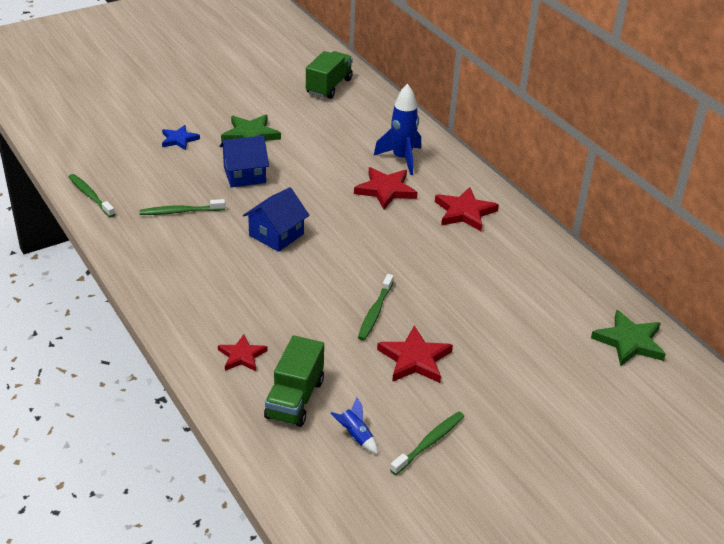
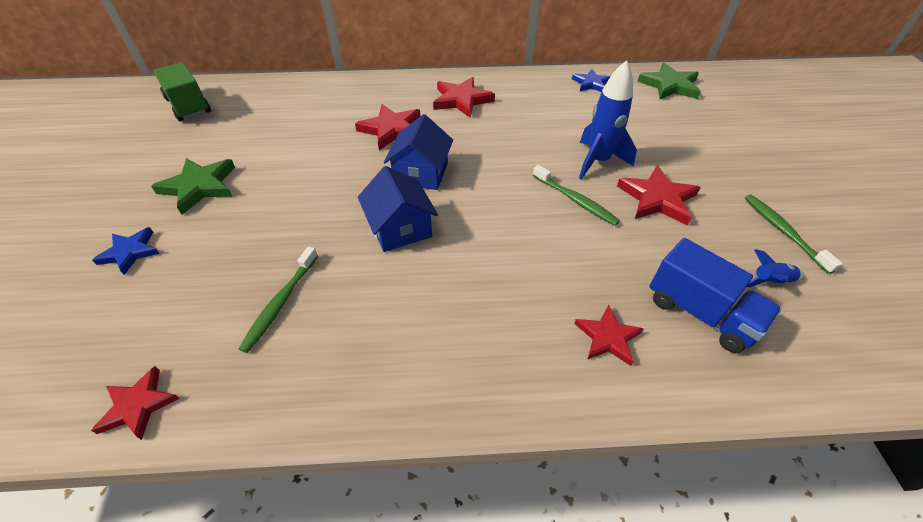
camera: 60 degrees left, 10 degrees up
(90, 196) = (138, 405): green toothbrush -> red star
(244, 175) = (267, 217): blue house -> blue house (421, 173)
(295, 399) = (700, 313): green truck -> blue truck
(401, 159) = (354, 105): blue rocket -> blue rocket (598, 161)
(576, 284) = (591, 83): none -> blue star

